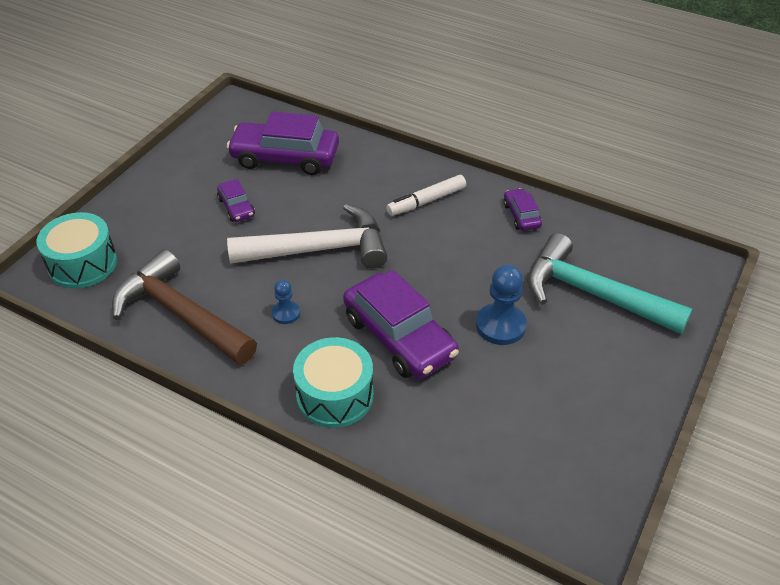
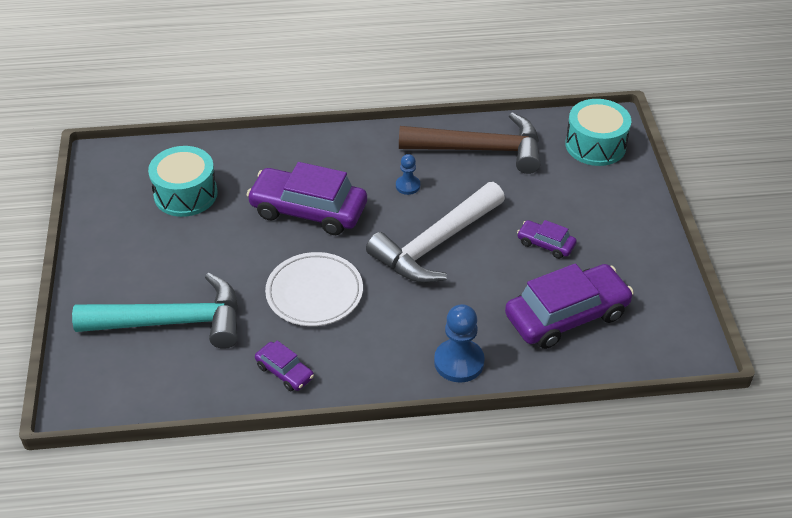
camera: 145 degrees right, 0 degrees up
(335, 395) = (320, 155): turquoise drum -> turquoise drum (185, 194)
(427, 201) = (387, 340): white marker -> none
(454, 259) = (314, 293): none -> white plate
(500, 325) = (236, 256): blue pawn -> blue pawn (459, 362)

